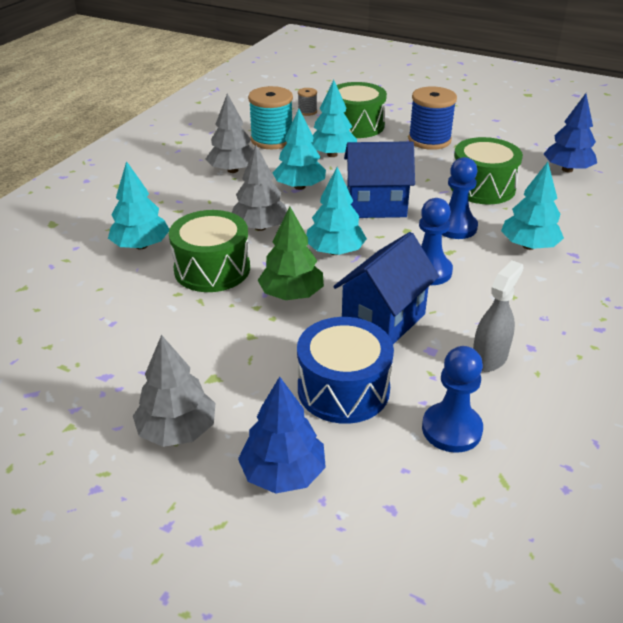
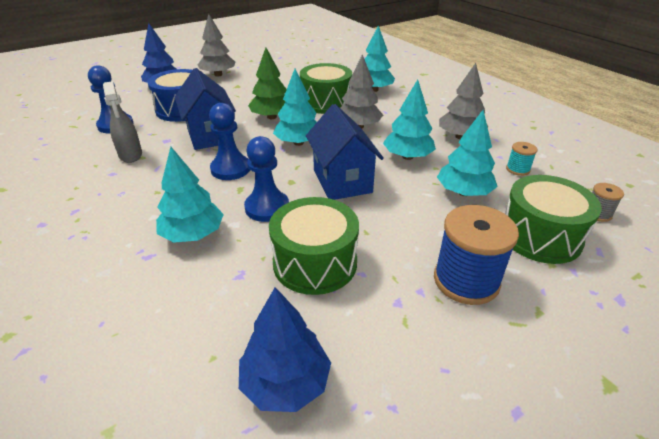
camera: 120 degrees right, 0 degrees up
(272, 140) = (518, 169): turquoise spool -> turquoise spool, size x0.48
(376, 206) = (342, 181): blue house -> blue house turned 45 degrees counterclockwise

